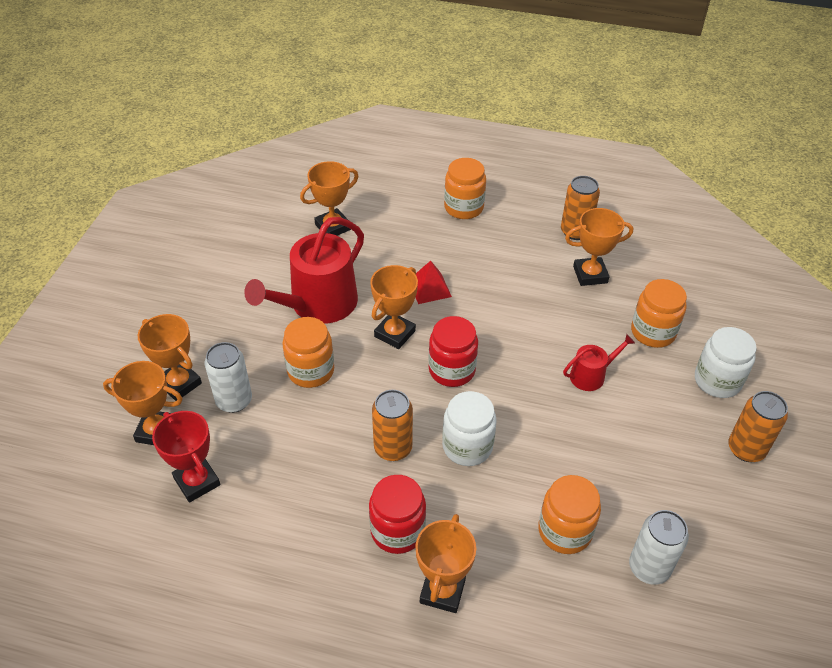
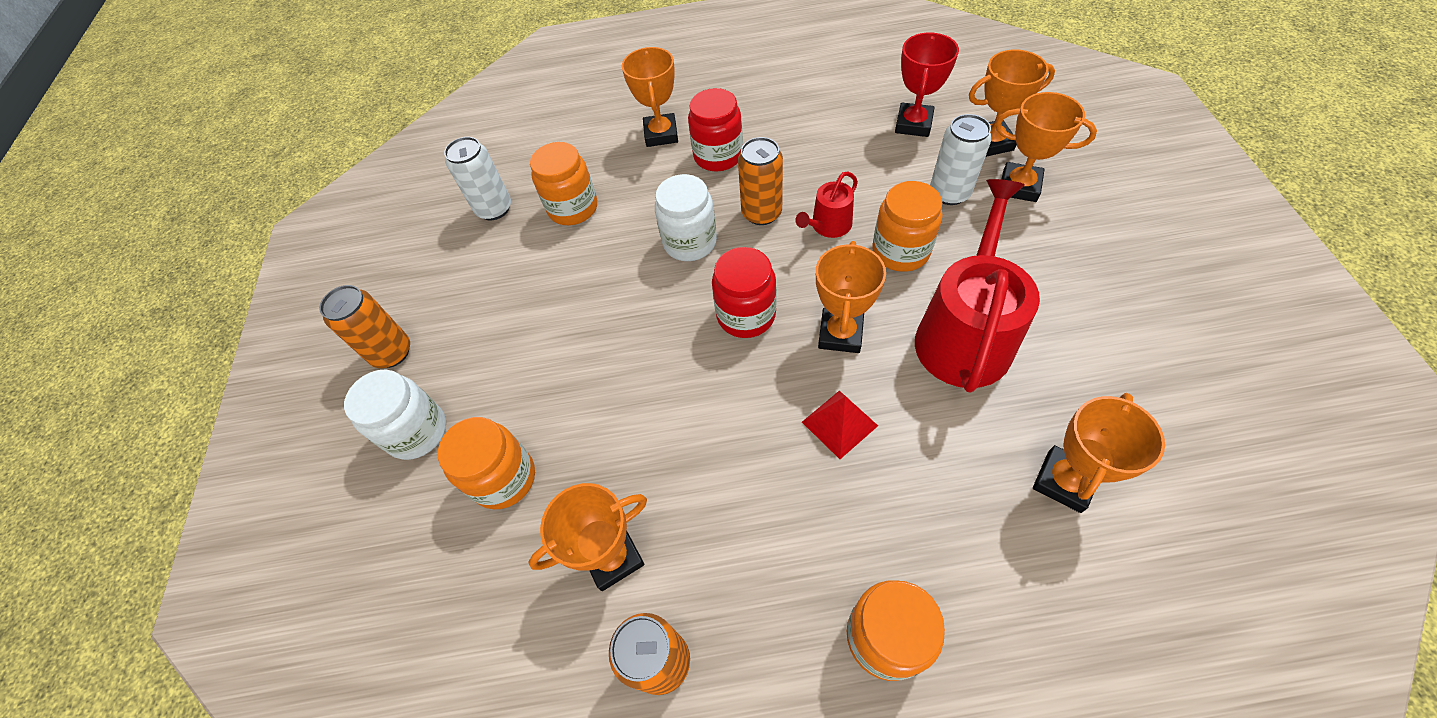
camera: 165 degrees right, 10 degrees up
(197, 481) = (913, 124): red trophy -> red trophy turned 75 degrees clockwise
(591, 375) = (577, 375): red watering can -> red watering can (828, 226)

